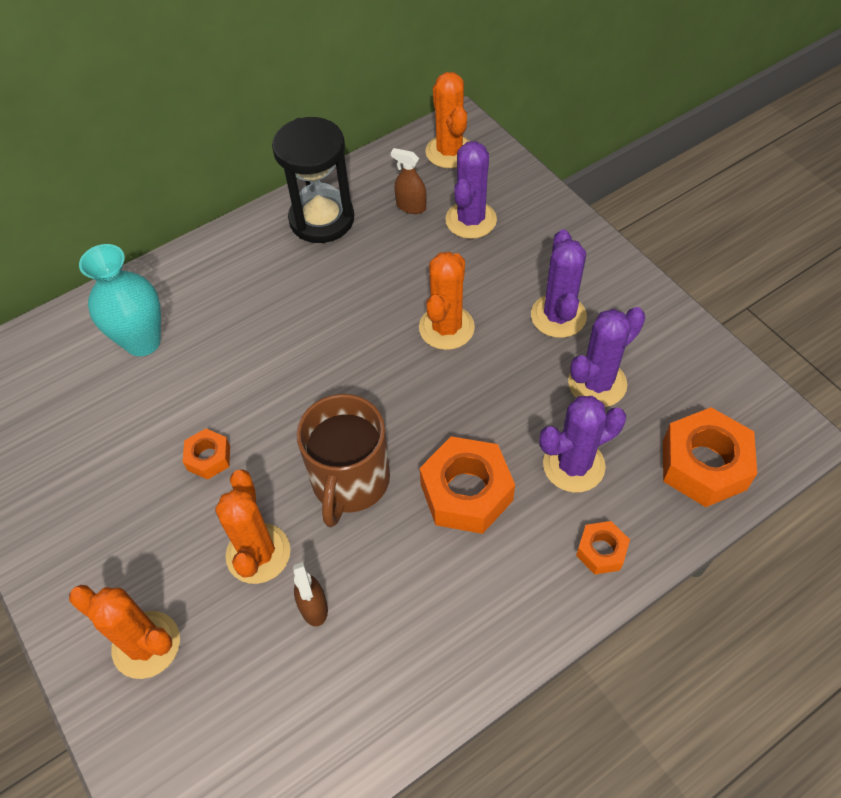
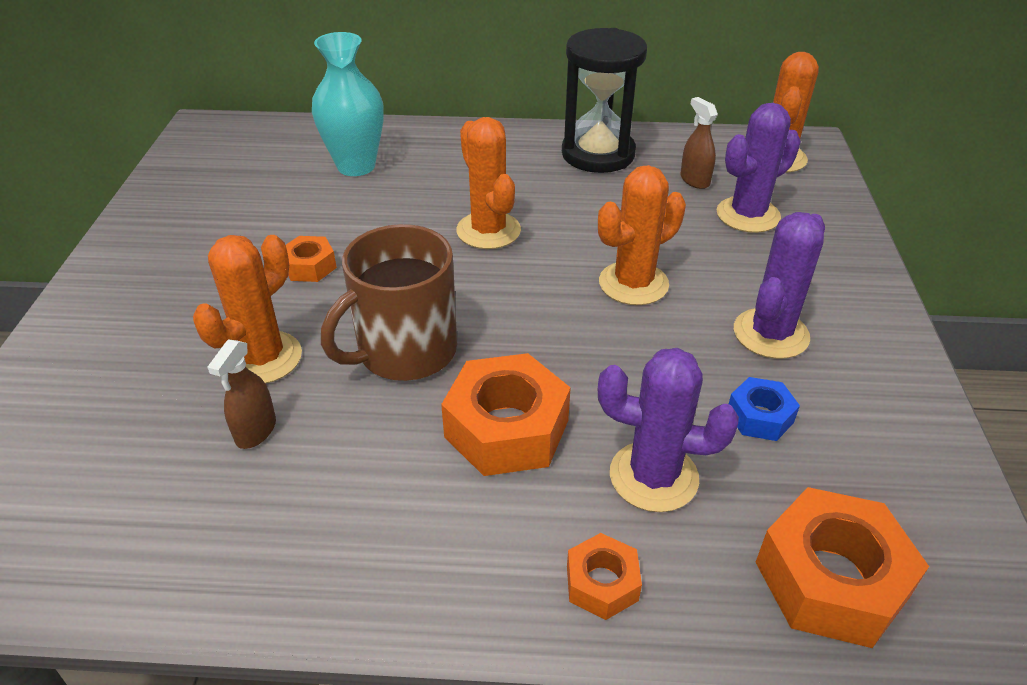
camera: 35 degrees right, 15 degrees down
(146, 645) = (99, 368): orange cactus -> orange cactus (488, 231)
(597, 383) = (760, 416): purple cactus -> blue nut

